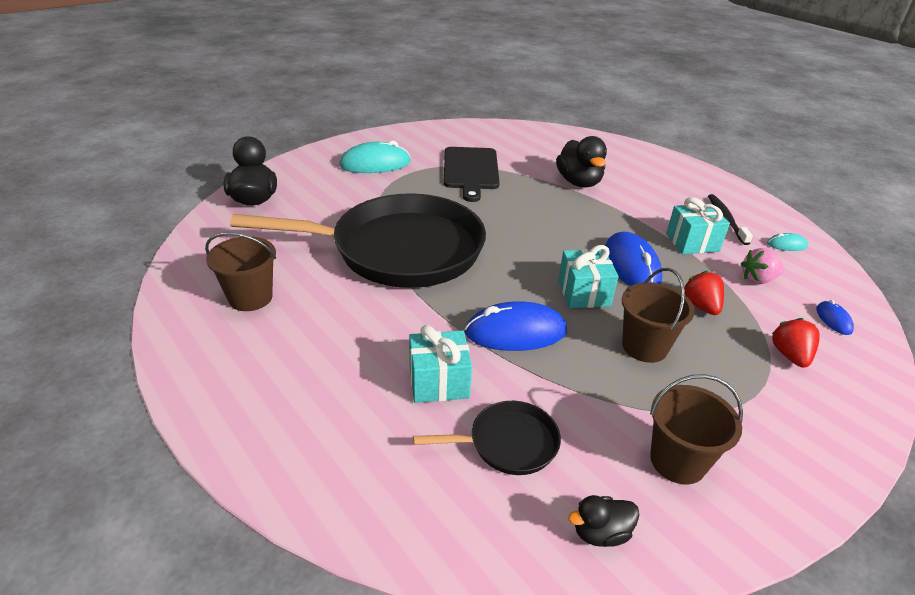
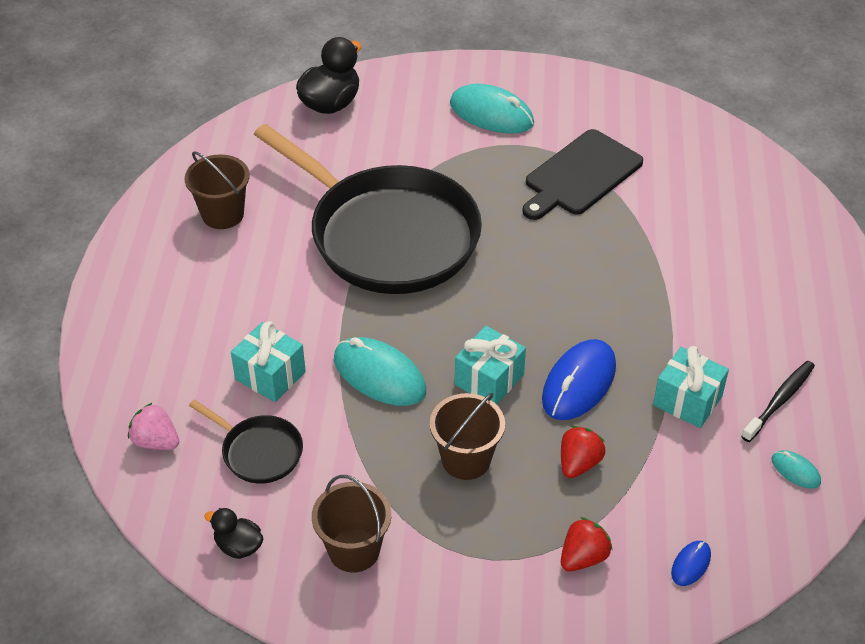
camera: 45 degrees right, 10 degrees up
(515, 332) = (379, 375): blue mouse -> turquoise mouse
(579, 182) = (680, 256): black duck -> none
(758, 280) = (686, 480): pink strawberry -> pink strawberry (156, 441)

